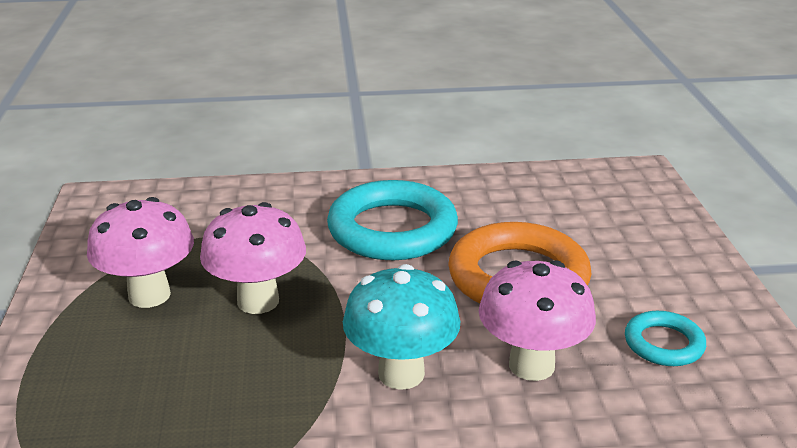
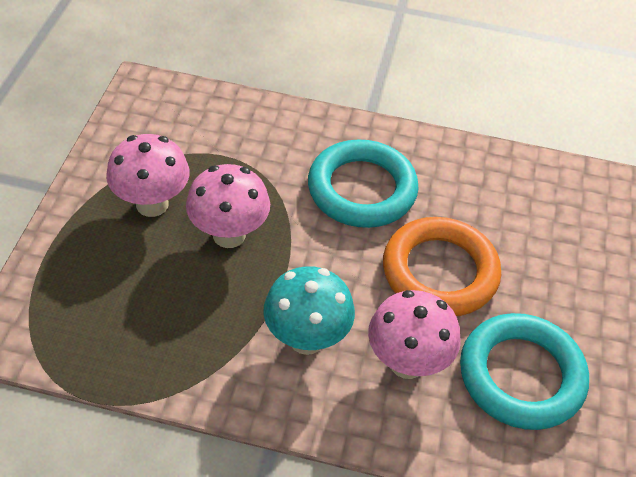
camera: 15 degrees right, 20 degrees up
(663, 344) = (521, 376): turquoise ring -> turquoise ring, size x1.98

